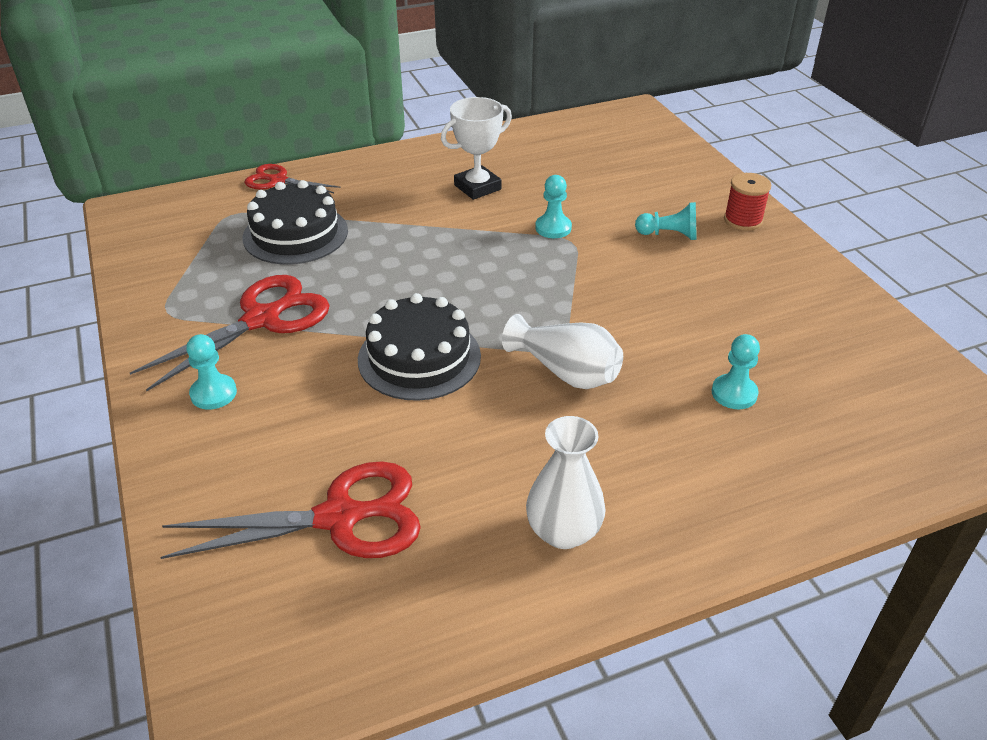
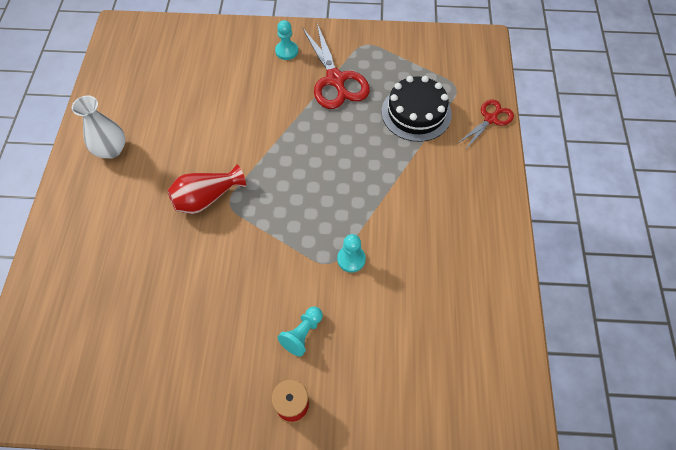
camera: 115 degrees right, 20 degrees up
(340, 517) = (178, 77): red scissors -> none
(419, 357) = (261, 136): black cake -> none
(477, 187) = (430, 234): white trophy -> none
(566, 372) = (207, 198): white vase -> red vase
(734, 393) = (134, 273): turquoise pawn -> none

